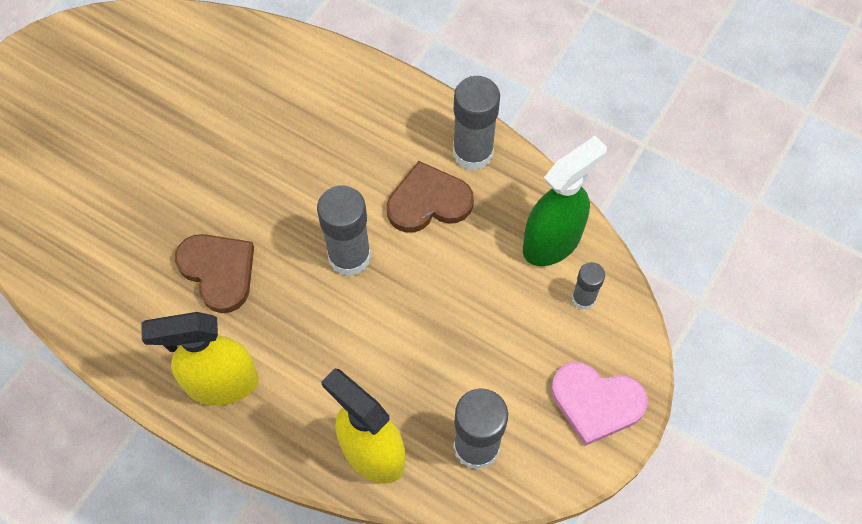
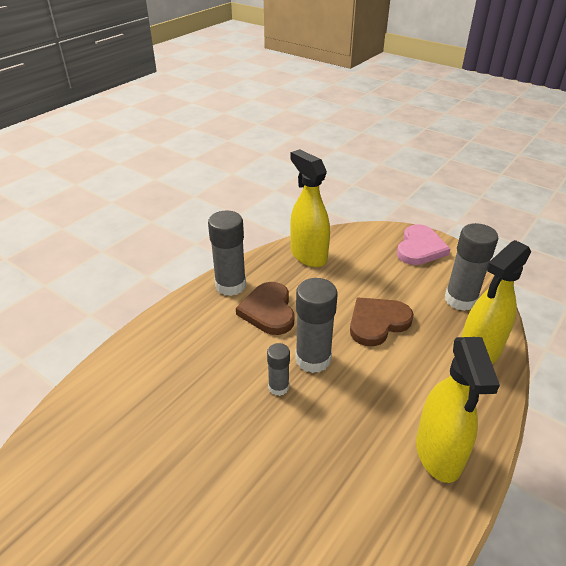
camera: 85 degrees left, 25 degrees down
(218, 271) = (323, 456): brown heart -> brown heart (377, 322)
(552, 242) = (308, 255): green spray bottle -> yellow spray bottle
(583, 298) = (349, 246): grey glue stick -> grey glue stick (278, 387)

